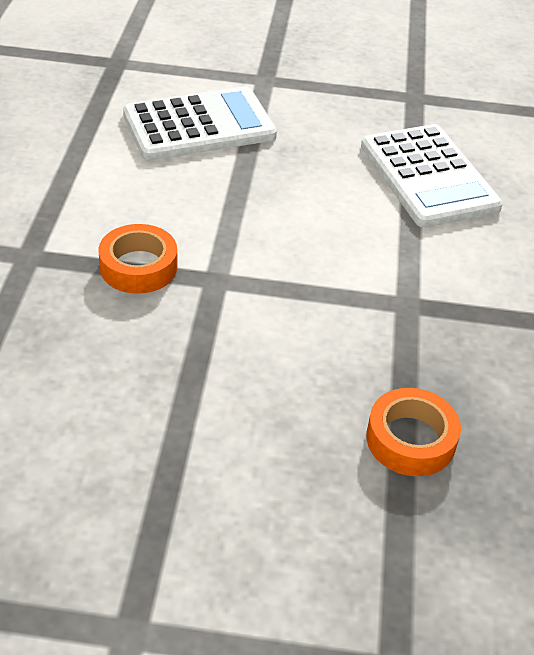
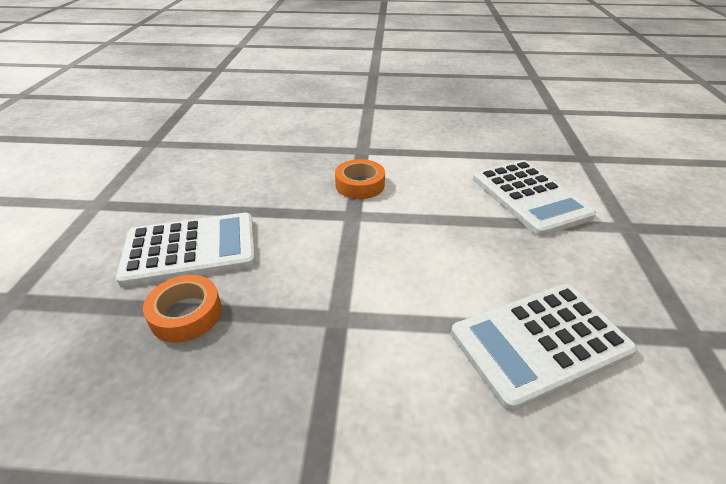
camera: 90 degrees right, 5 degrees down
(282, 455) = (190, 249): none -> white calculator

